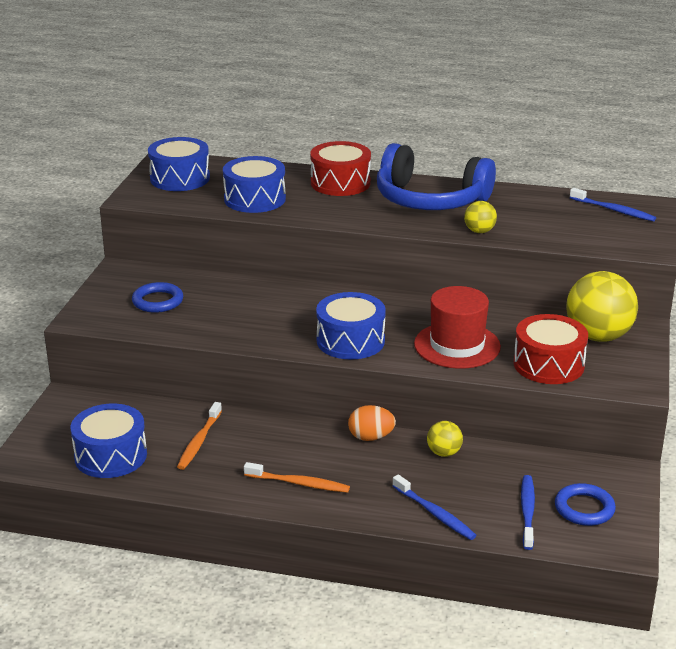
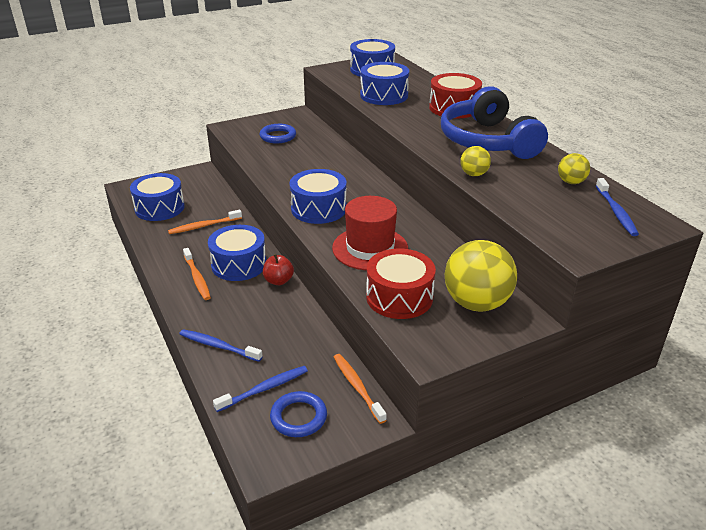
camera: 50 degrees right, 5 degrees up
(308, 448) = (239, 264): none -> blue drum
(371, 437) = (278, 281): orange egg -> red apple
(434, 513) = (218, 346): blue toothbrush -> blue toothbrush turned 105 degrees clockwise
(444, 453) = (295, 318): yellow ball -> yellow ball (571, 182)
(579, 463) = (357, 387): none -> orange toothbrush

